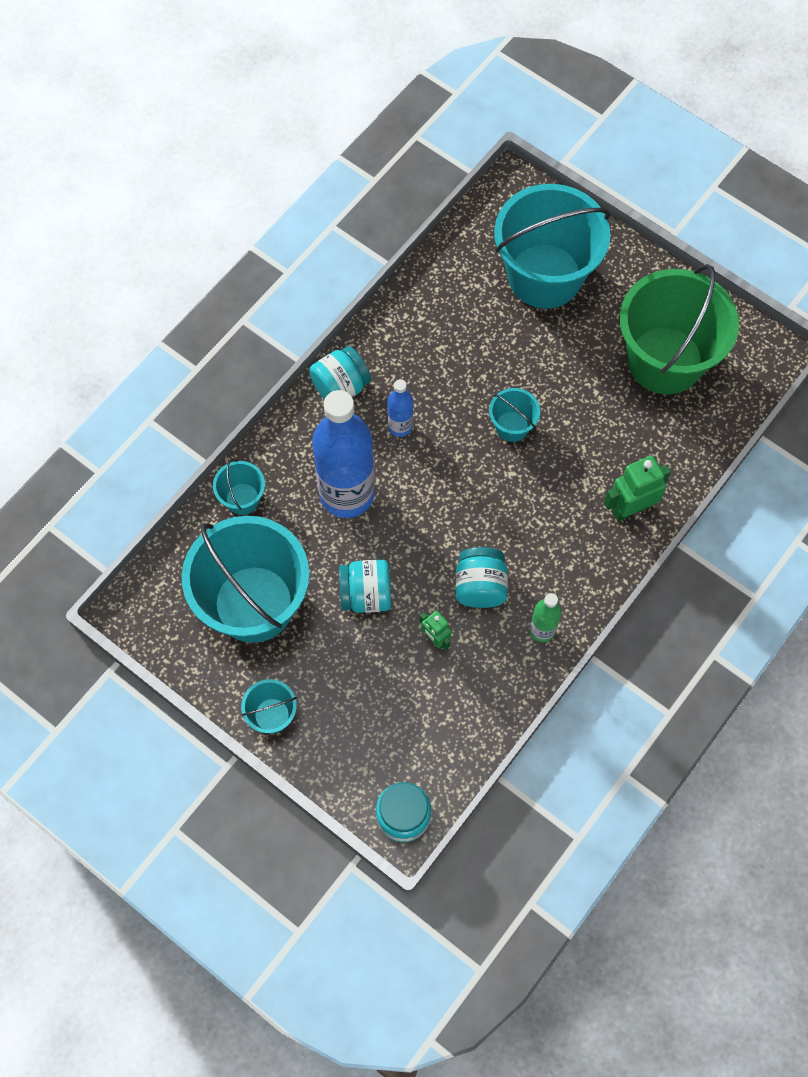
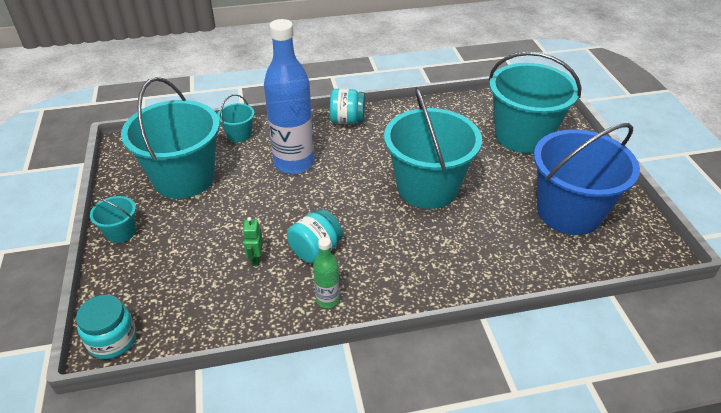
camera: 40 degrees right, 25 degrees down
(366, 595) = (245, 211): turquoise jar -> none
(400, 426) = (360, 152): blue bottle -> none
(512, 426) = (427, 187): turquoise bucket -> turquoise bucket, size x2.30
(630, 508) = (464, 273): green robot -> none
(665, 360) = (569, 212): green bucket -> blue bucket

